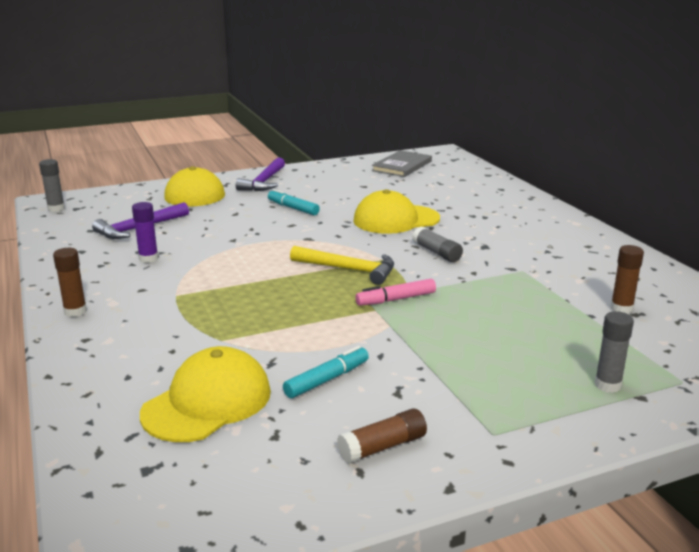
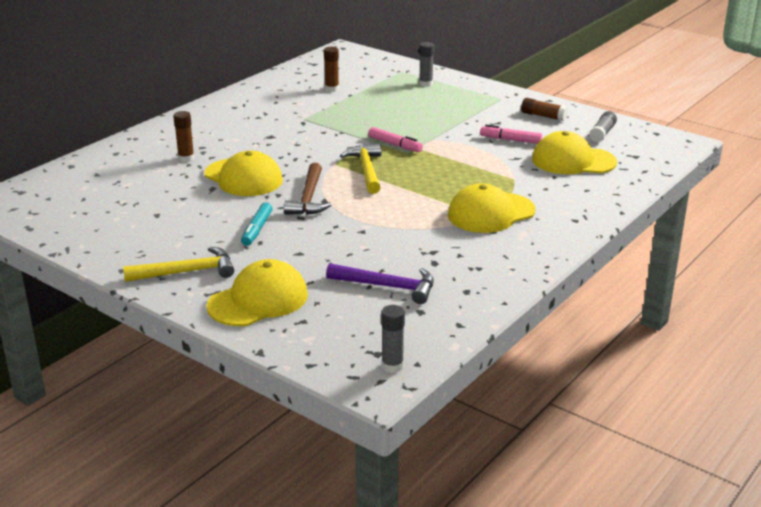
camera: 120 degrees left, 5 degrees up
(75, 311) = (553, 240): brown glue stick -> brown glue stick (186, 158)
(148, 258) = (442, 252): purple glue stick -> none
(172, 300) = (491, 213): none -> yellow cap
(264, 182) = (186, 272): purple hammer -> yellow hammer
(321, 234) = (309, 198): none -> brown hammer
(327, 379) = (510, 140): turquoise marker -> pink marker
(402, 166) = (66, 212): grey book -> none
(436, 253) = (301, 149): grey glue stick -> grey glue stick (602, 133)

